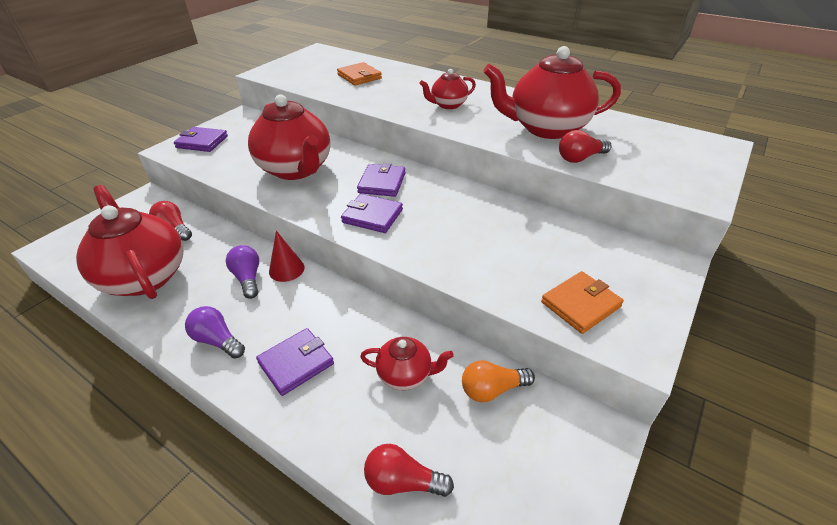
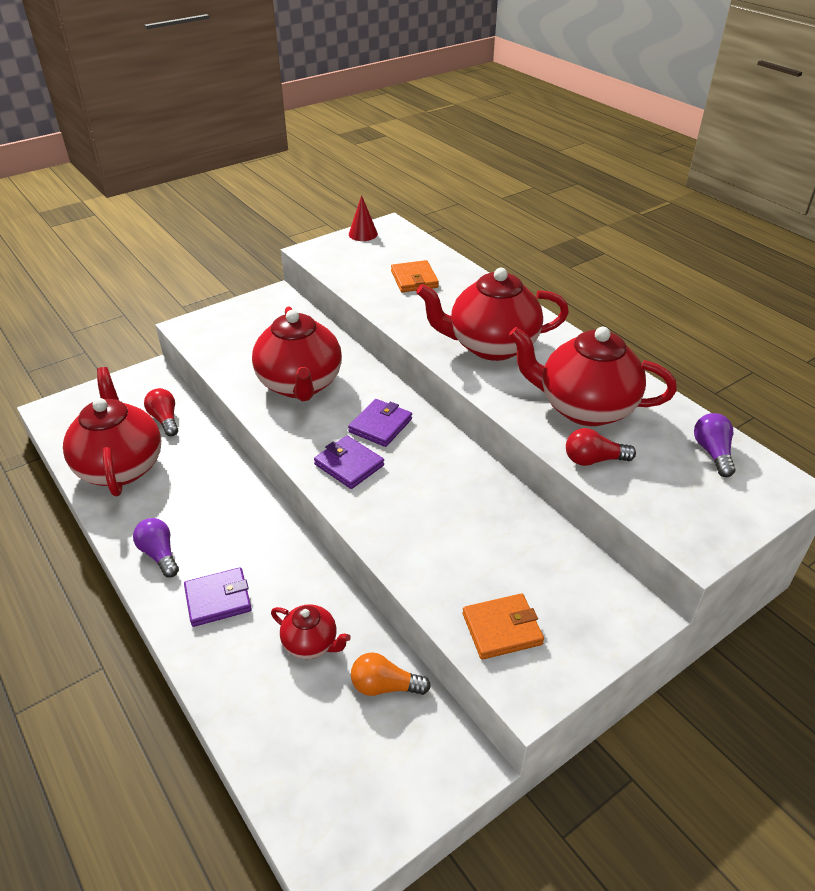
camera: 20 degrees right, 0 degrees up
(202, 142) = (221, 325): purple wallet -> none
(248, 278) = (211, 496): purple light bulb -> purple light bulb (712, 452)
(286, 269) = (252, 496): red cone -> red cone (363, 234)
(403, 481) = (259, 739): red light bulb -> none
(448, 105) = (491, 346): red teapot -> red teapot, size x2.01

